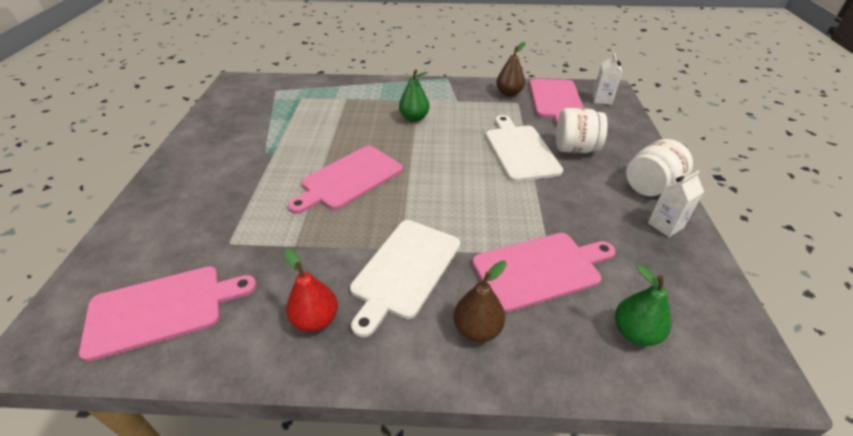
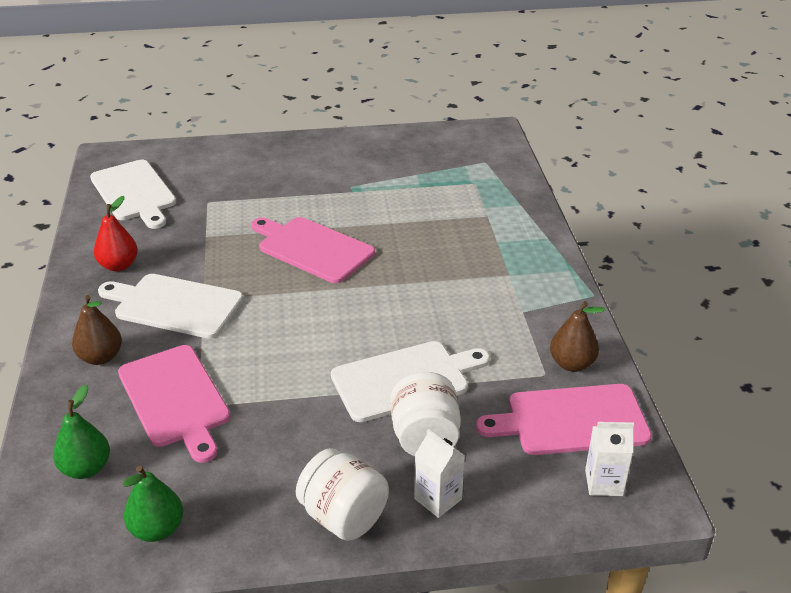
camera: 80 degrees right, 5 degrees down
(162, 309) = (134, 192): pink cutting board -> white cutting board
(414, 118) = (458, 277): green pear -> green pear (157, 529)
(665, 225) = (258, 521): white carton -> white carton (438, 499)

